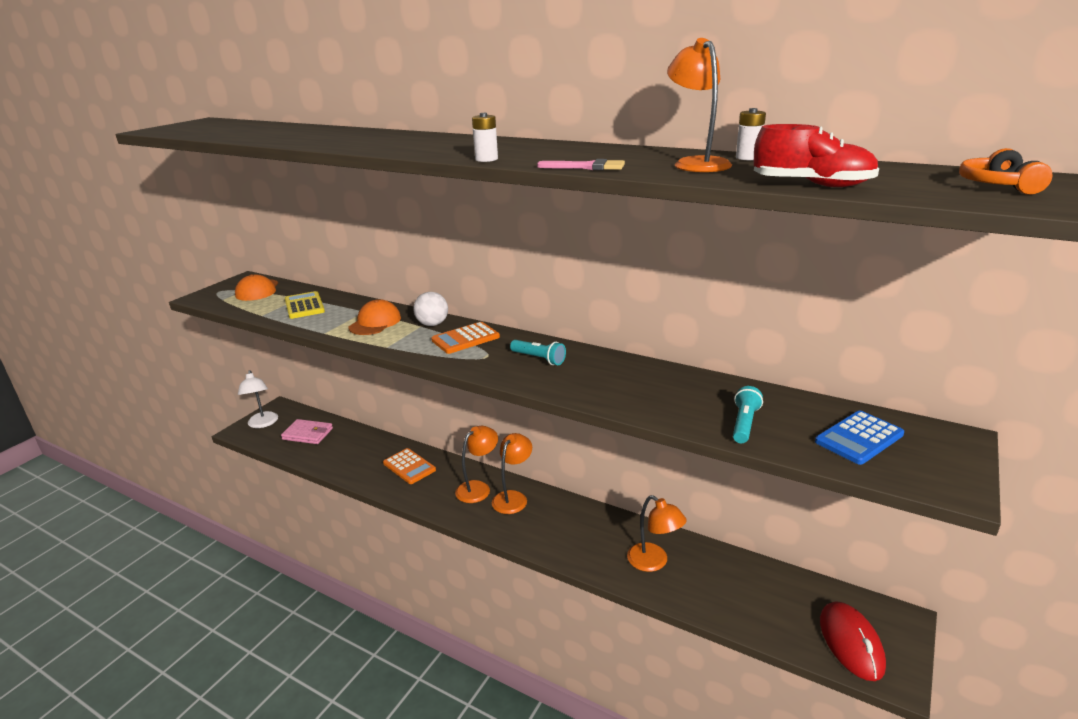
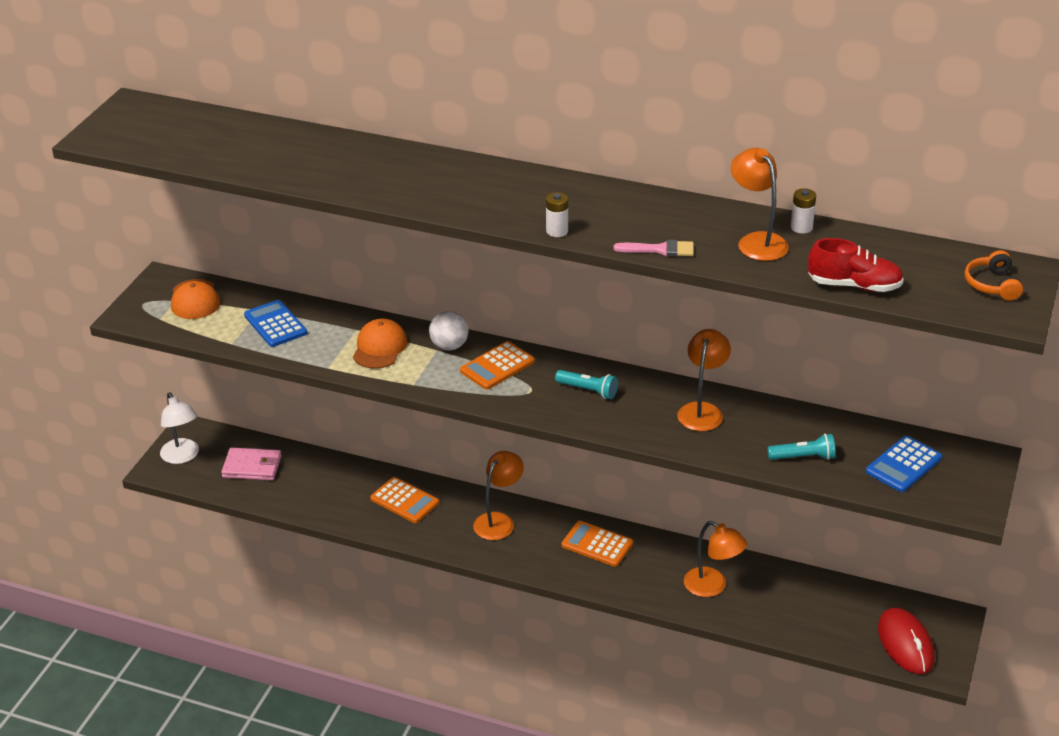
camera: 10 degrees left, 10 degrees up
(304, 306) = (275, 324): yellow calculator -> blue calculator
(513, 497) = (543, 529): orange lamp -> orange lamp (702, 410)
(556, 514) = (597, 544): none -> orange calculator
(744, 424) = (803, 457): turquoise flashlight -> turquoise flashlight turned 75 degrees clockwise

